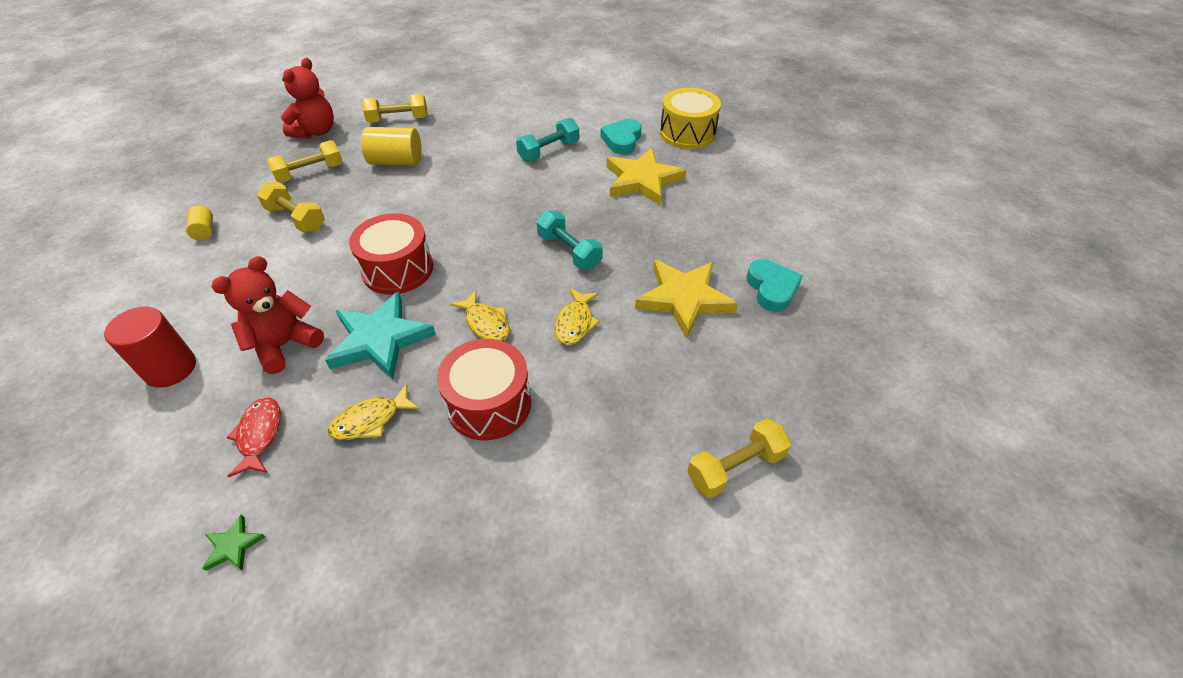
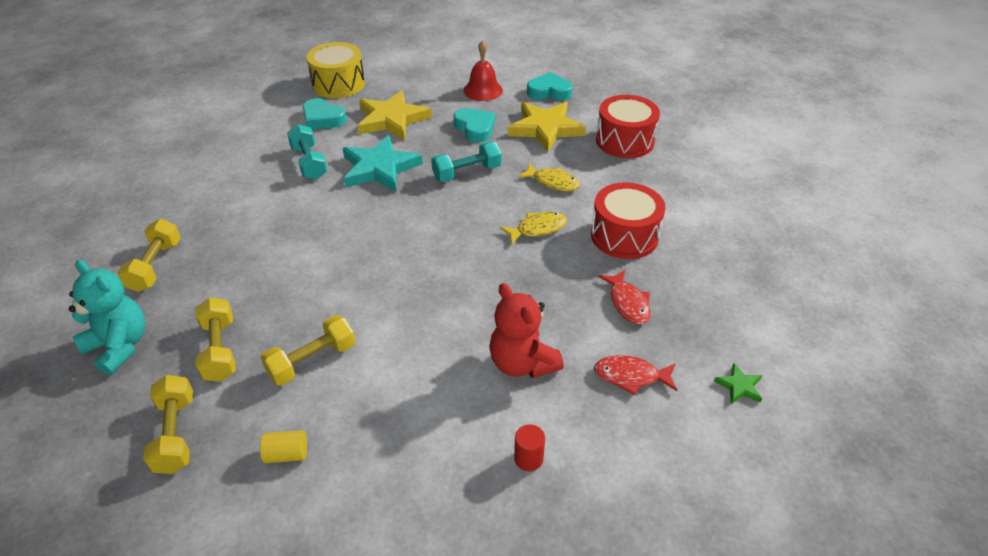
camera: 75 degrees left, 5 degrees down
(170, 368) = (528, 458): red cylinder -> red cylinder, size x0.54
(316, 132) = (119, 346): red teddy bear -> turquoise teddy bear
(370, 420) = (628, 303): yellow fish -> red fish
(380, 339) = (536, 294): turquoise star -> turquoise star (379, 168)
(396, 161) = (249, 272): yellow cylinder -> none
(397, 269) = (443, 279): red drum -> red drum (624, 141)
(655, 241) = (475, 128): none -> turquoise heart
(735, 467) = (695, 140): yellow dumbbell -> yellow dumbbell (176, 434)
(738, 232) = (483, 90): none -> red bell

